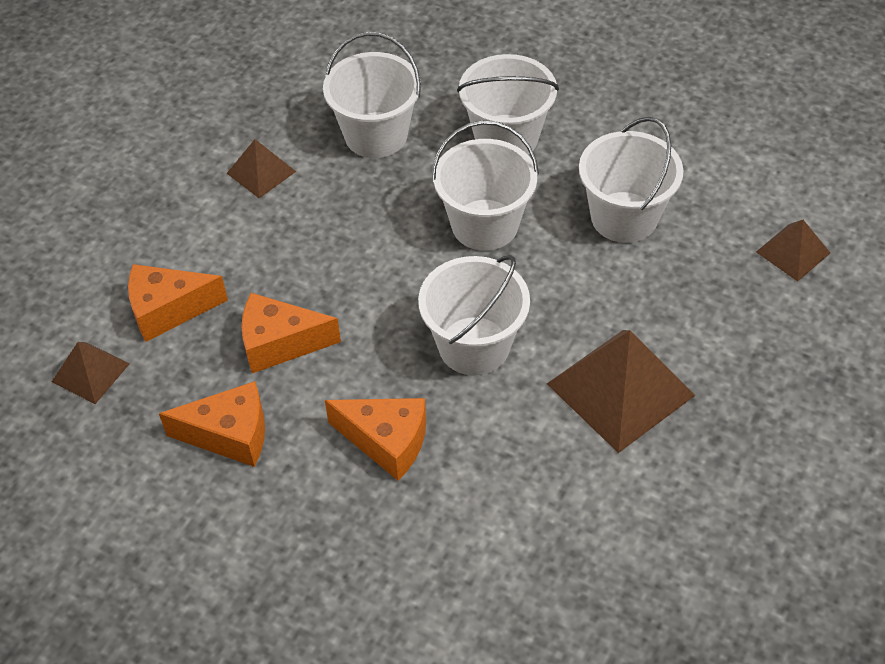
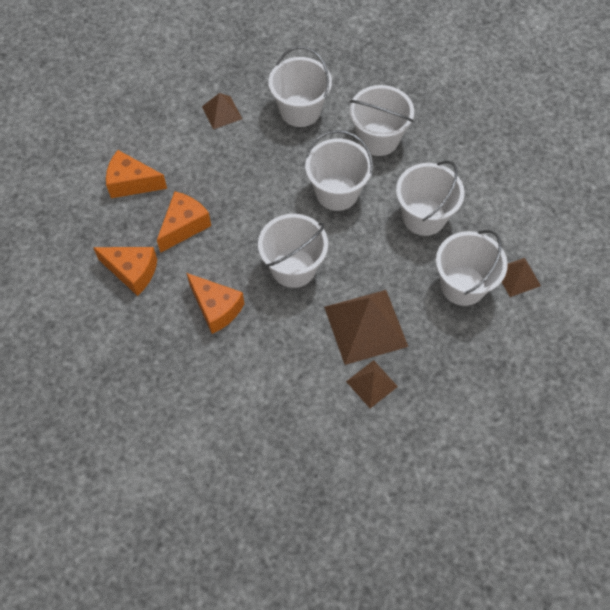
camera: 20 degrees right, 10 degrees up
(90, 372) = (73, 206): brown pyramid -> brown pyramid (371, 384)
(280, 343) = (184, 226): orange cheese -> orange cheese turned 105 degrees clockwise
(726, 288) = (463, 285): none -> white bucket

